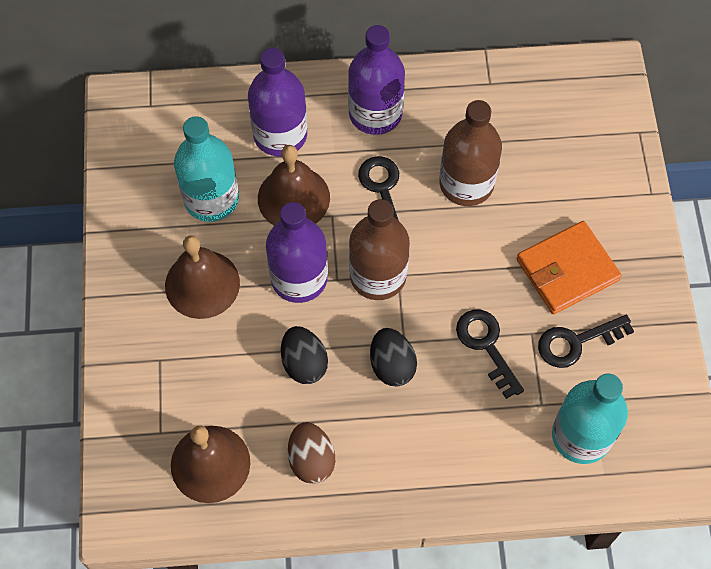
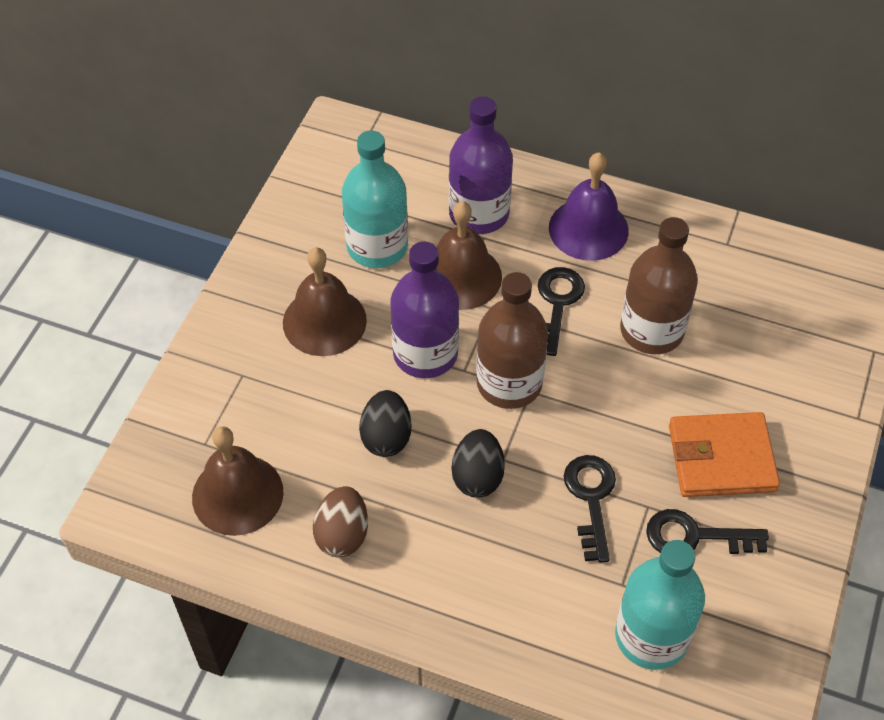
camera: 25 degrees right, 10 degrees down
(375, 113) = (588, 229): purple bottle -> purple bell

